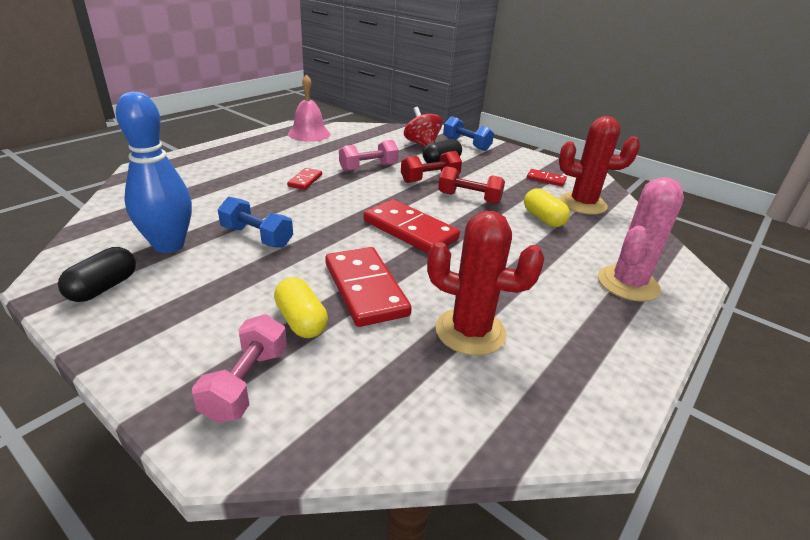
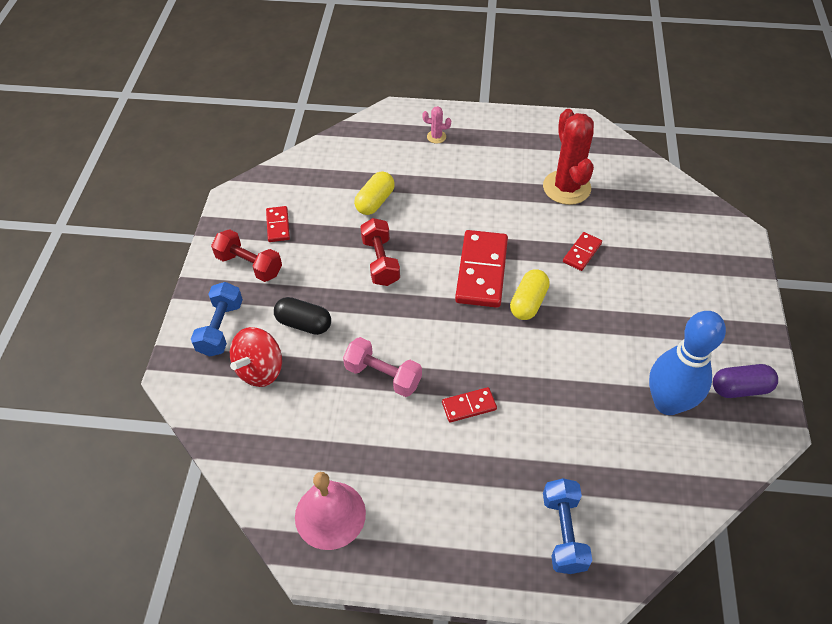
camera: 120 degrees left, 20 degrees up
(103, 288) = (740, 388): black capsule -> purple capsule
(246, 383) = (705, 252): pink dumbbell -> none
(257, 237) = (596, 358): blue dumbbell -> blue dumbbell (563, 532)
(301, 321) = (643, 263): yellow capsule -> yellow capsule (528, 302)
(365, 289) = (582, 253): red domino -> red domino, size x0.51
(430, 179) = (363, 309): red dumbbell -> red dumbbell (249, 265)
(583, 204) = (317, 186): red cactus -> none
(628, 284) = (436, 137): pink cactus -> pink cactus, size x0.43

